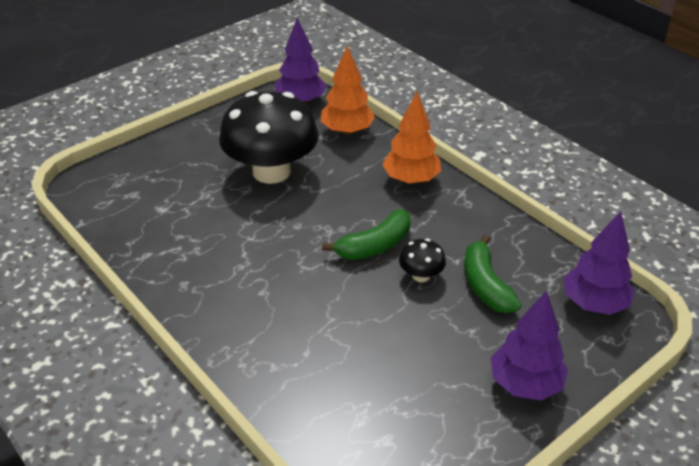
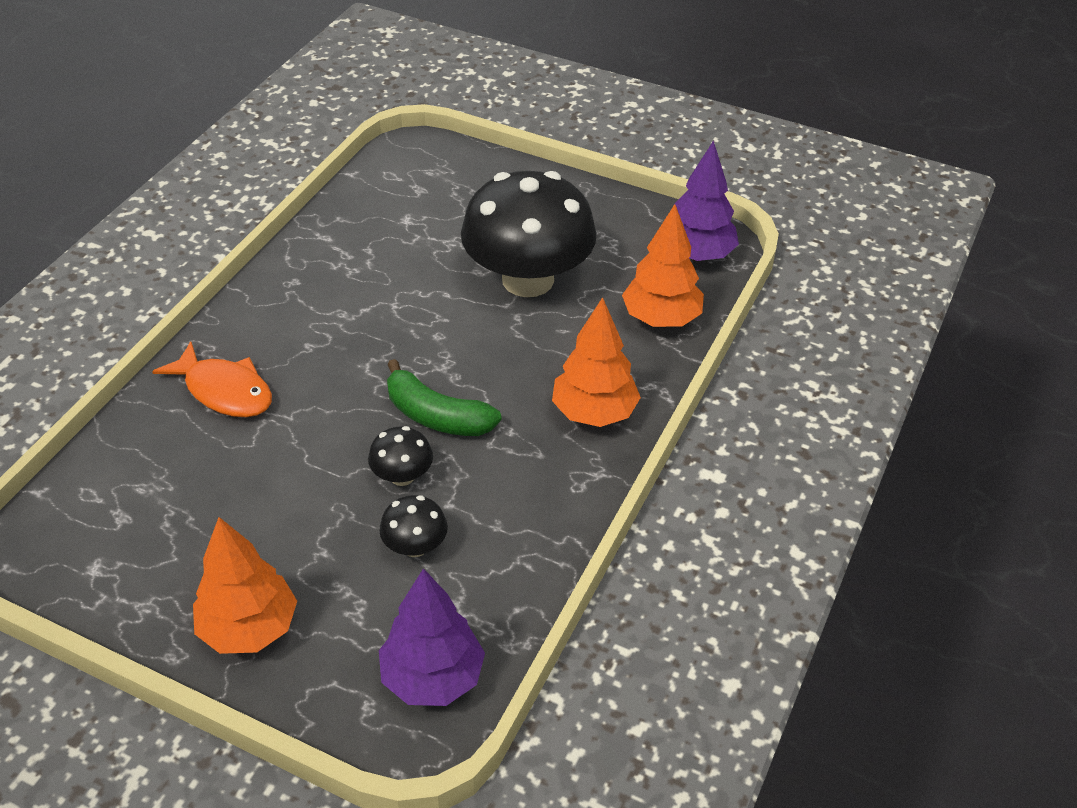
camera: 65 degrees right, 5 degrees up
(281, 350) = (224, 391): none -> orange fish
(485, 285) = (415, 546): green banana -> black mushroom
(525, 384) = (249, 628): purple tree -> orange tree

